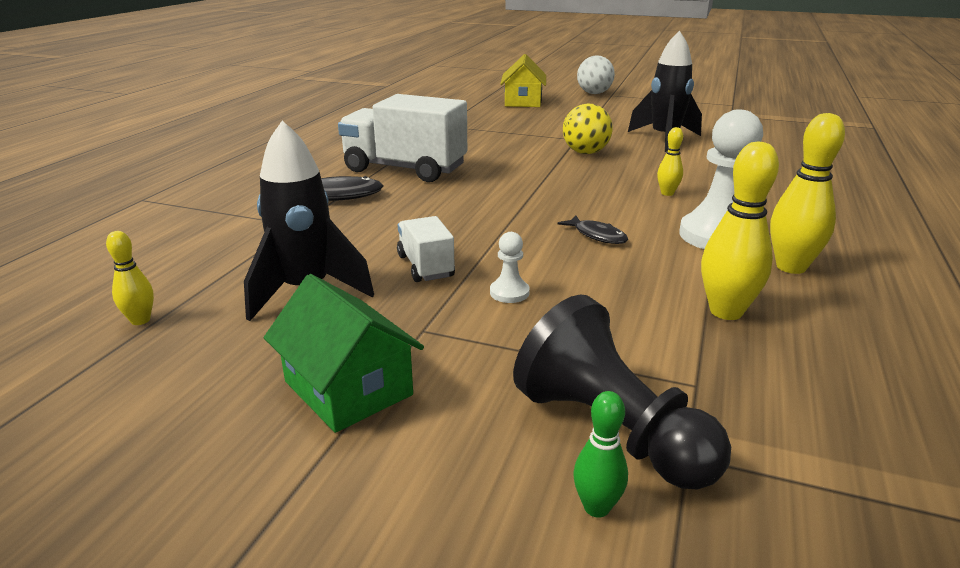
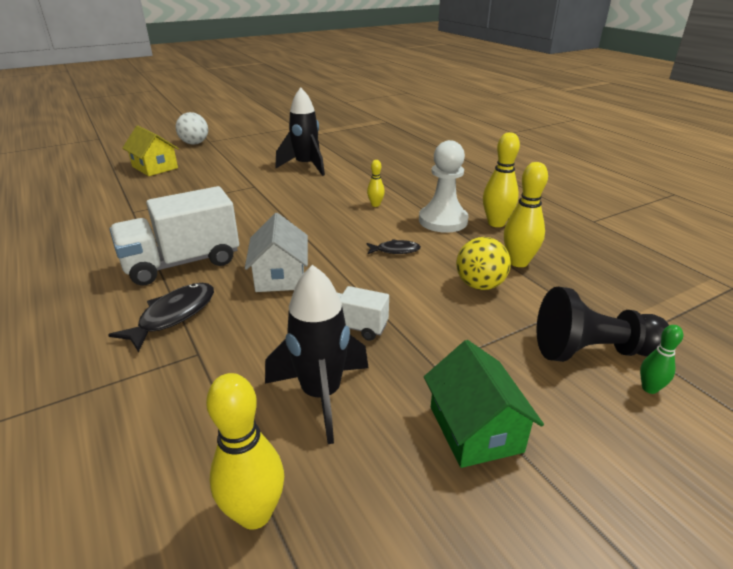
camera: 50 degrees left, 5 degrees up
(140, 320) = (255, 514): yellow bowling pin -> yellow bowling pin, size x1.82
(348, 388) = (475, 429): green house -> green house turned 75 degrees clockwise
(451, 207) = (280, 276): none -> white house
(509, 293) = (426, 313): white pawn -> none
(585, 153) = (280, 195): yellow ball -> yellow ball (479, 285)

